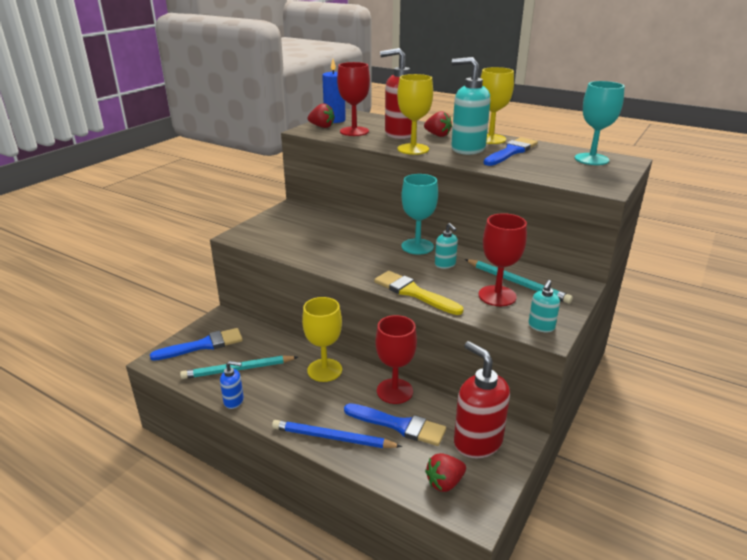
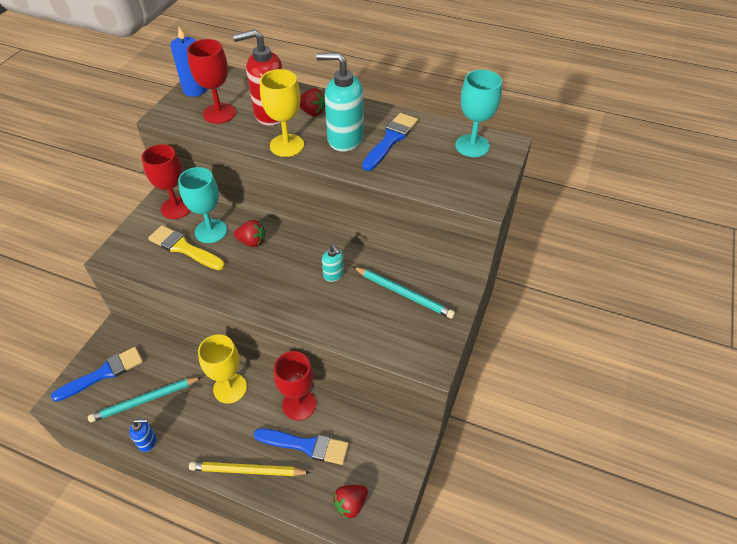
camera: 10 degrees left, 20 degrees up
(322, 127) = (182, 106): red strawberry -> red strawberry (252, 242)
(333, 438) = (248, 470): blue pencil -> yellow pencil
(414, 293) = (305, 323): yellow brush -> yellow brush (184, 248)
(417, 246) = (304, 249): turquoise goblet -> turquoise goblet (211, 231)
(477, 442) = (377, 453): red soap dispenser -> none
(490, 139) = (369, 114): yellow goblet -> none
(497, 296) = (385, 316): red goblet -> red goblet (176, 208)
(541, 327) = (426, 355): turquoise soap dispenser -> none

